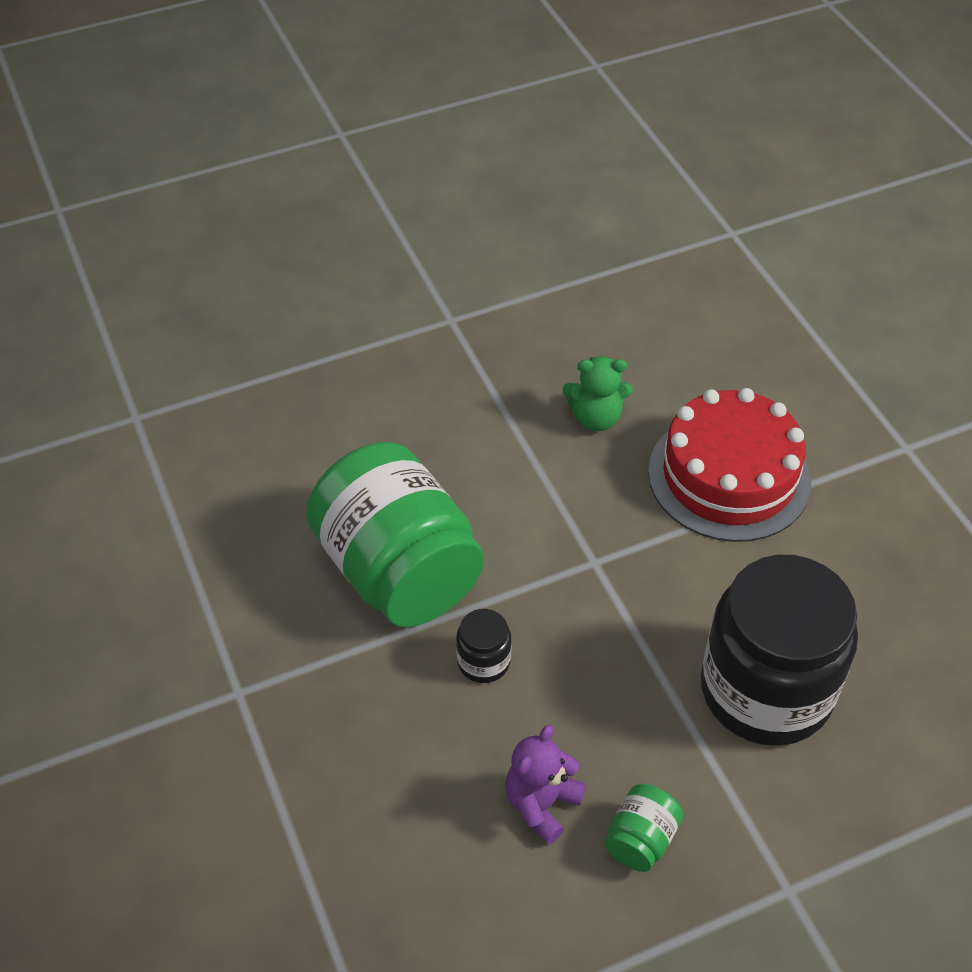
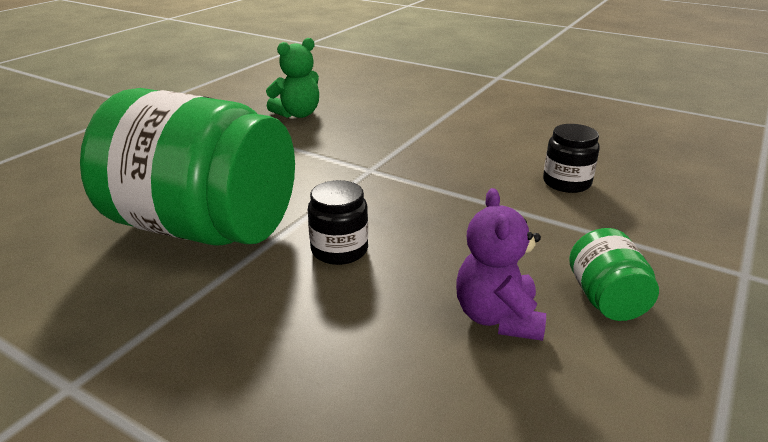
camera: 35 degrees left, 20 degrees down
(729, 476) = (415, 111): red cake -> none
(766, 690) = (566, 183): black jar -> black jar, size x0.41

